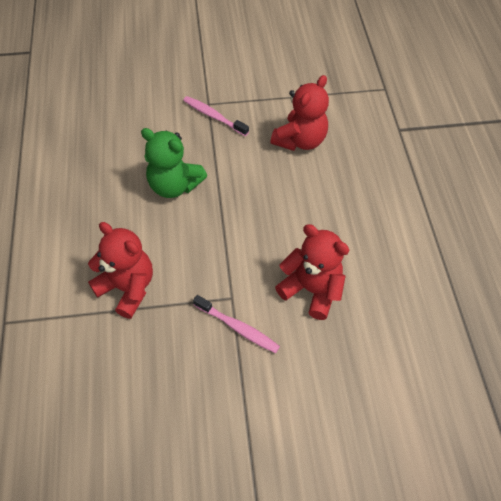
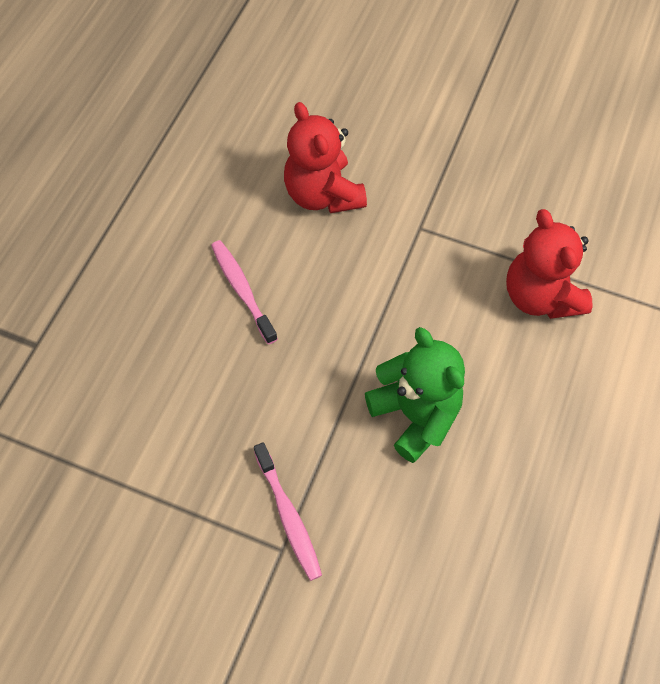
camera: 150 degrees left, 5 degrees up
(238, 328) = (430, 193): pink toothbrush -> pink toothbrush (242, 290)
(300, 140) = (188, 399): red teddy bear -> none

